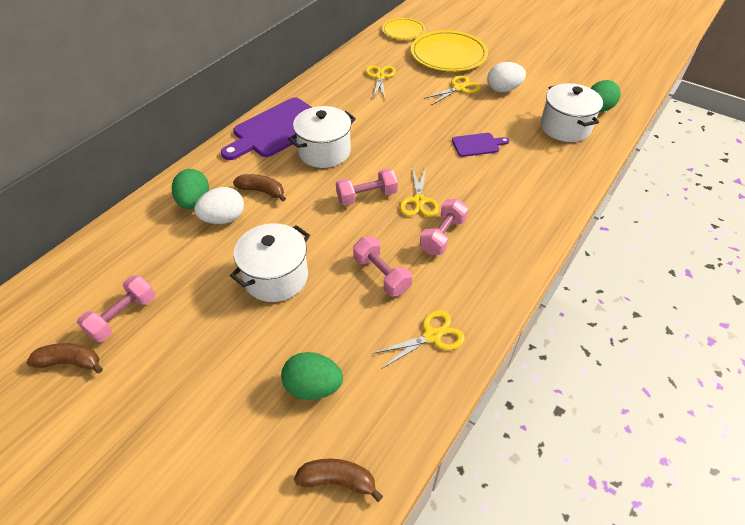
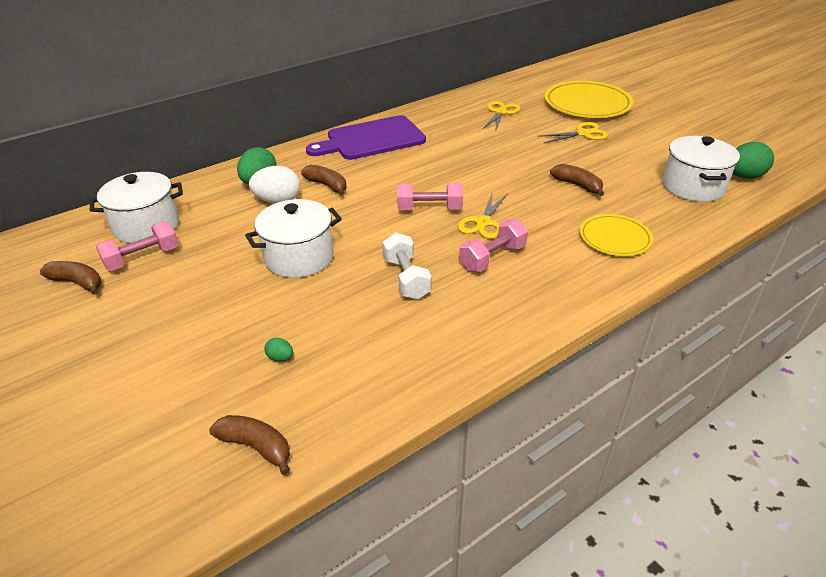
camera: 20 degrees right, 10 degrees down
(313, 387) = (280, 358): green egg -> green egg, size x0.46
(324, 151) = (407, 164): white pot -> white pot (147, 226)
(381, 275) = (406, 278): pink dumbbell -> white dumbbell
(403, 31) = (548, 78): yellow plate -> yellow plate (615, 238)
(432, 336) = (429, 344): yellow scissors -> none
(477, 145) = (577, 185): purple cutting board -> brown banana
(503, 89) = (635, 142): white egg -> none

